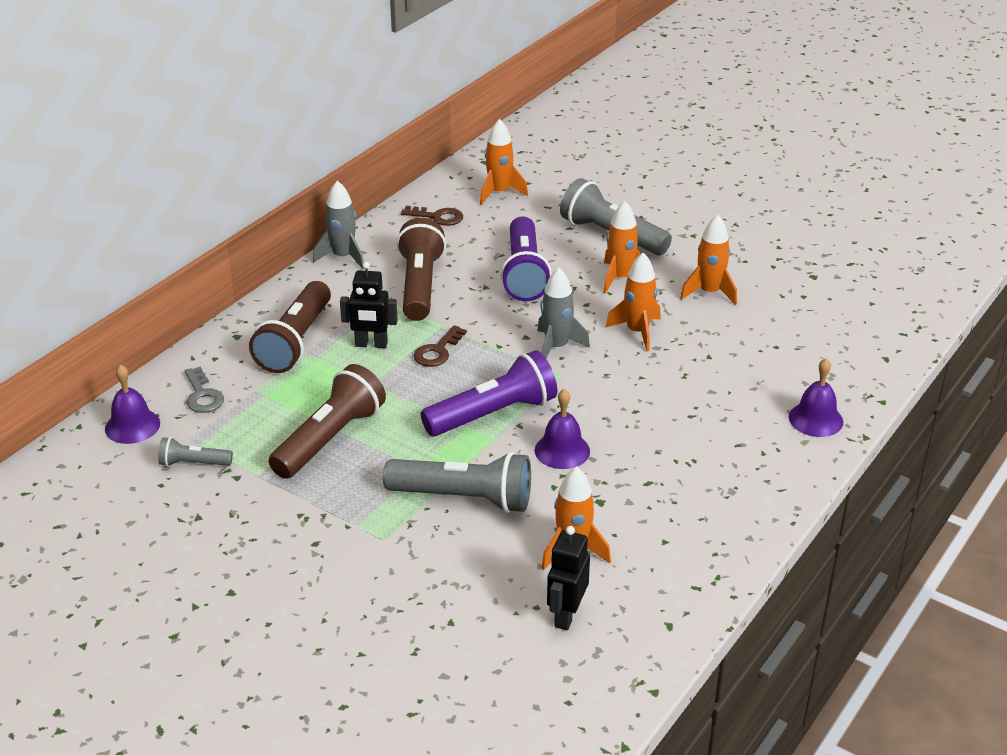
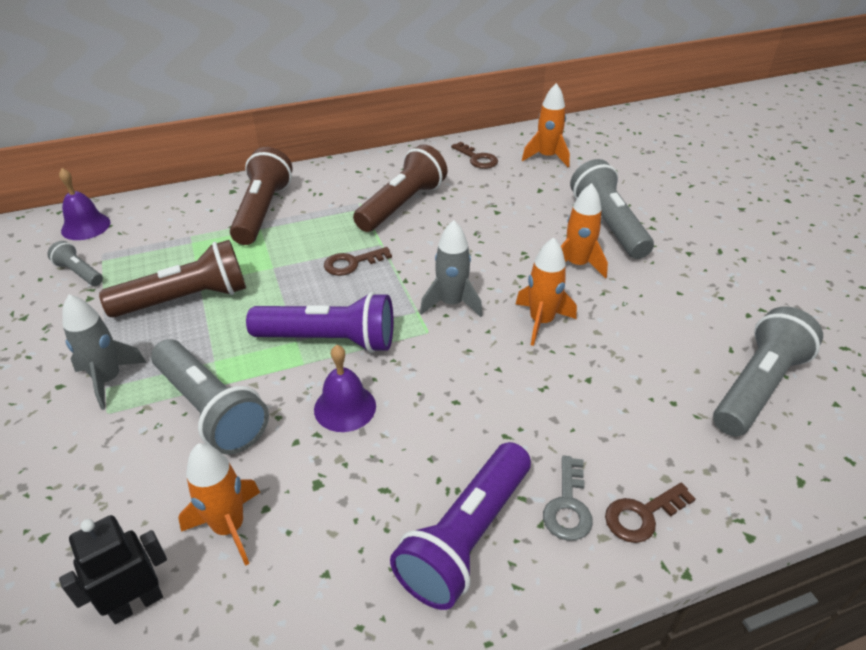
camera: 35 degrees right, 5 degrees up
(202, 395) = (154, 224): grey key -> grey key (568, 506)
(295, 342) = (262, 211): brown flashlight -> brown flashlight turned 135 degrees clockwise
(343, 257) = (373, 163): grey rocket -> grey rocket (108, 380)
(371, 344) = (311, 236): black robot -> none
(524, 273) = (496, 227): purple flashlight -> purple flashlight (466, 537)
(709, 292) = (652, 314): orange rocket -> none
(815, 419) = (642, 515): purple bell -> brown key
(818, 313) = (757, 387): none -> grey flashlight

